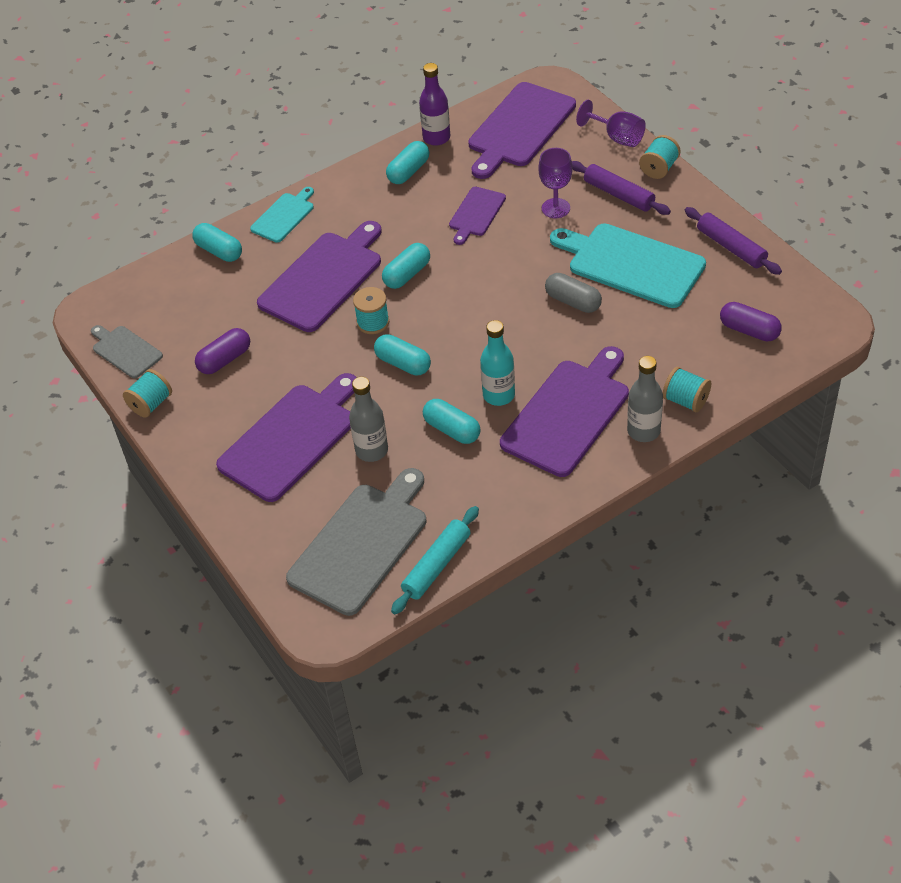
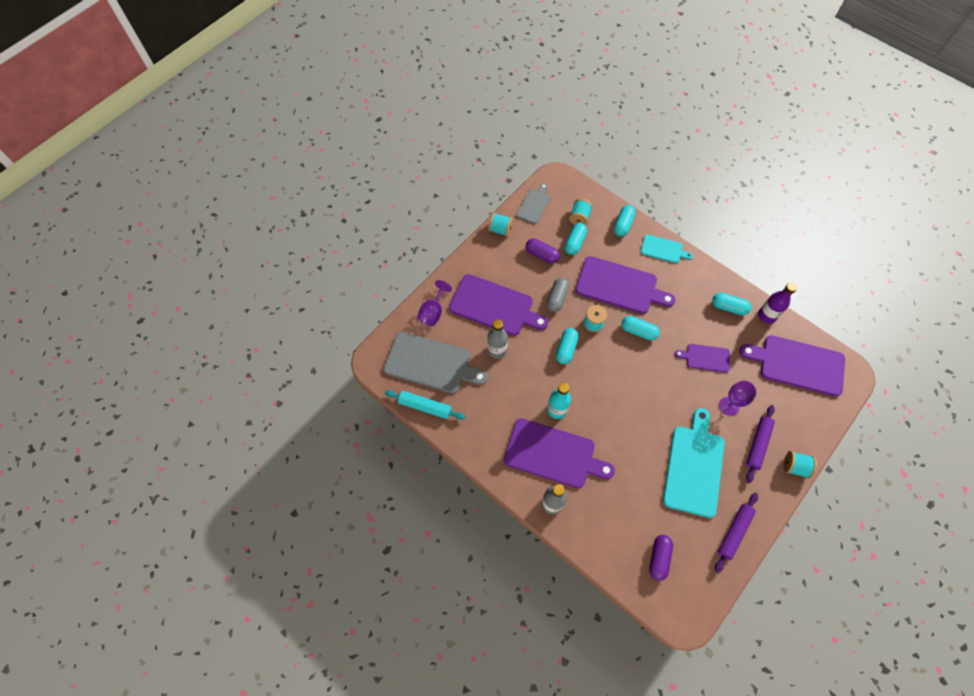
camera: 70 degrees right, 15 degrees up
(452, 429) = (523, 389): turquoise capsule -> turquoise capsule (575, 242)
(573, 301) = (648, 436): grey capsule -> grey capsule (557, 298)
(617, 137) = (815, 432): purple goblet -> purple goblet (433, 312)
(685, 400) = (584, 526): turquoise spool -> turquoise spool (579, 218)

